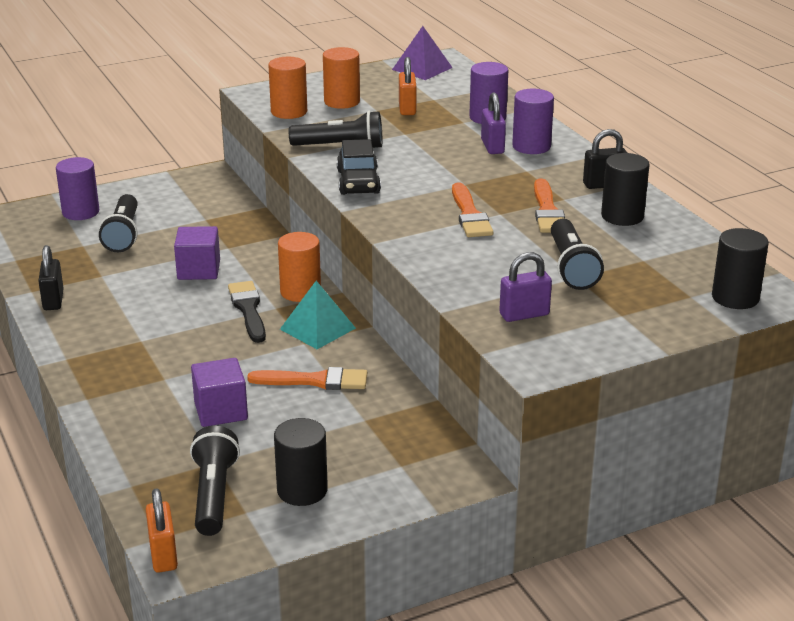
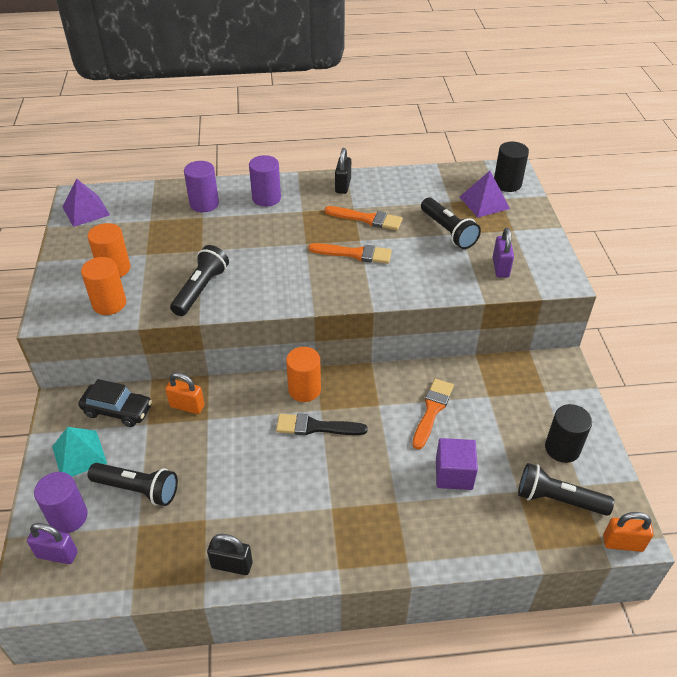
camera: 70 degrees left, 15 degrees up
(199, 270) = (235, 446): purple cube -> none
(317, 328) = (362, 392): turquoise pyramid -> turquoise pyramid (79, 454)
(358, 182) = (270, 295): black car -> black car (117, 410)
(407, 109) = (157, 238): orange padlock -> orange padlock (187, 406)
(492, 147) = (254, 215): purple padlock -> purple padlock (57, 554)
(571, 267) = (448, 231): black flashlight -> black flashlight turned 45 degrees clockwise
(622, 216) = (390, 192): black cylinder -> none
(667, 285) = (484, 202): none -> purple pyramid

